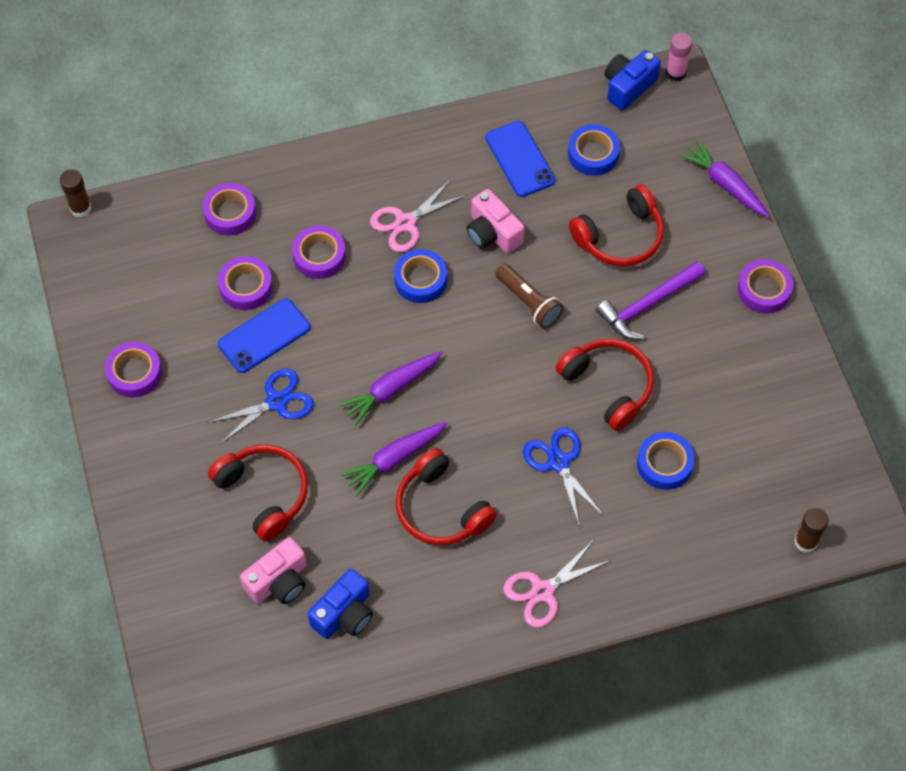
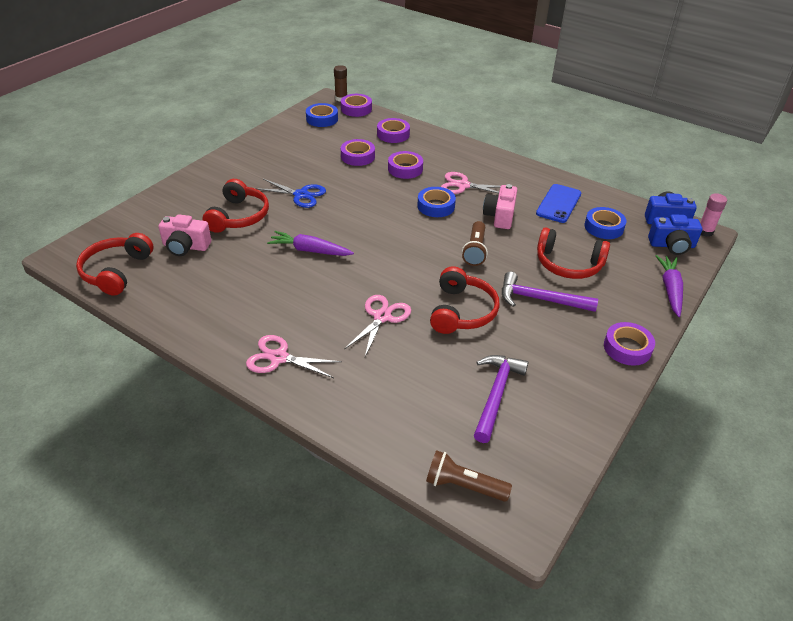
camera: 50 degrees right, 20 degrees down
(134, 373) = (268, 148): purple tape -> purple tape (356, 109)
(264, 336) = (336, 174): blue phone -> none
(344, 614) = (185, 280): blue camera -> blue camera (672, 245)
(391, 389) = (354, 228): purple carrot -> none
(440, 509) = (295, 284): red headphones -> red headphones (116, 271)
(558, 462) = (382, 317): blue scissors -> pink scissors
(664, 464) = (437, 368): blue tape -> blue tape (322, 119)
(732, 440) = (496, 394): none -> purple hammer
(805, 541) = (463, 486): brown glue stick -> brown flashlight

